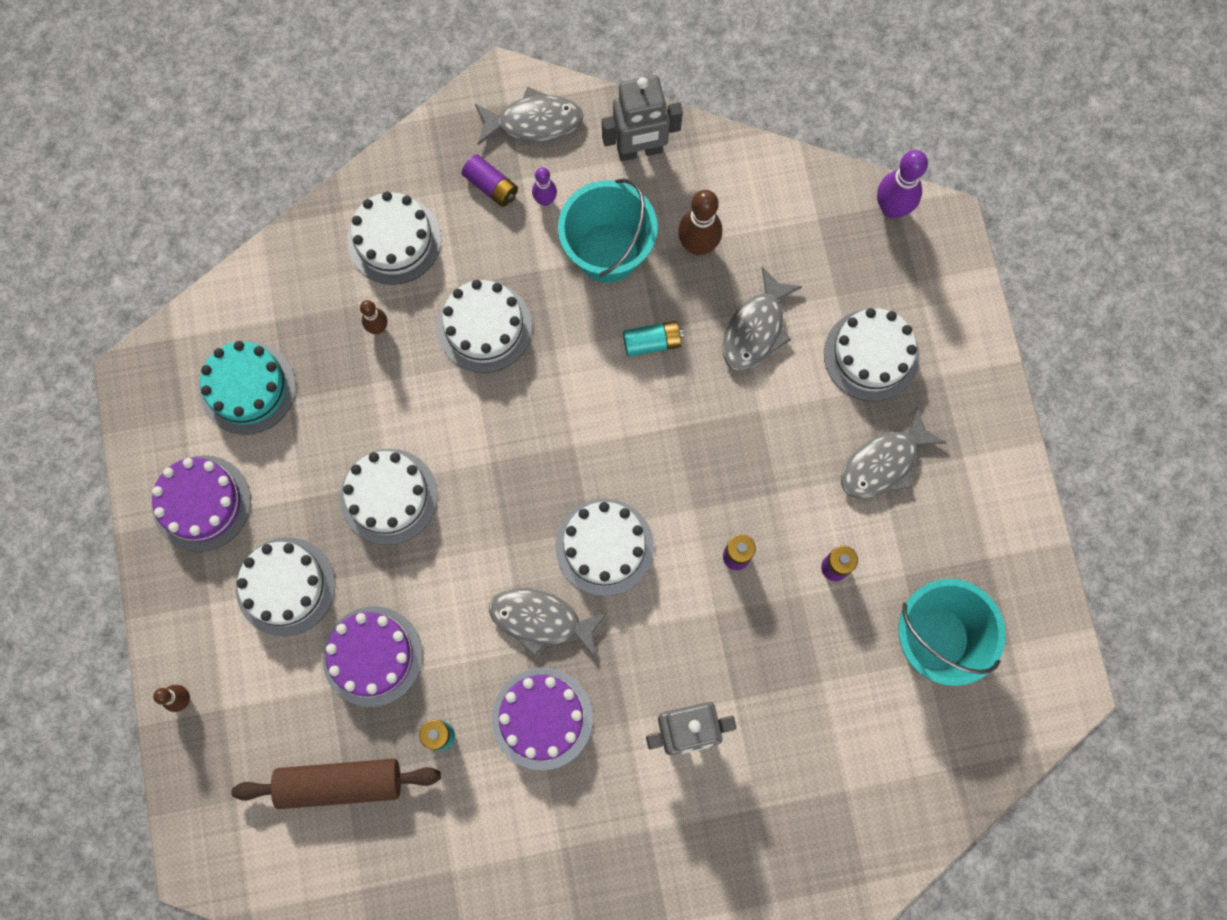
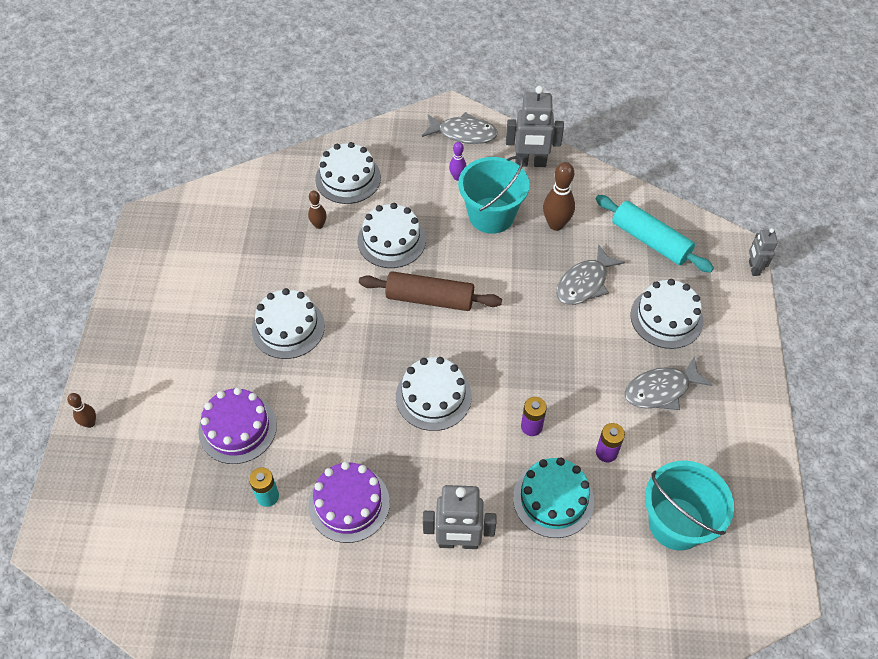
camera: 15 degrees right, 20 degrees down
(202, 503) = (157, 302): purple cake -> none
(248, 388) = (217, 240): turquoise cake -> turquoise cake (553, 499)
(285, 586) = (193, 367): white cake -> none
(340, 784) = (179, 511): brown rolling pin -> brown rolling pin (429, 299)
(491, 186) = (423, 162): purple battery -> none
(541, 620) = (370, 434): grey fish -> none
(652, 342) = (507, 275): turquoise battery -> none
(828, 240) = (650, 241): none -> turquoise rolling pin
(891, 208) = (701, 231): purple bowling pin -> none
(969, 250) = (753, 268): none -> grey robot

